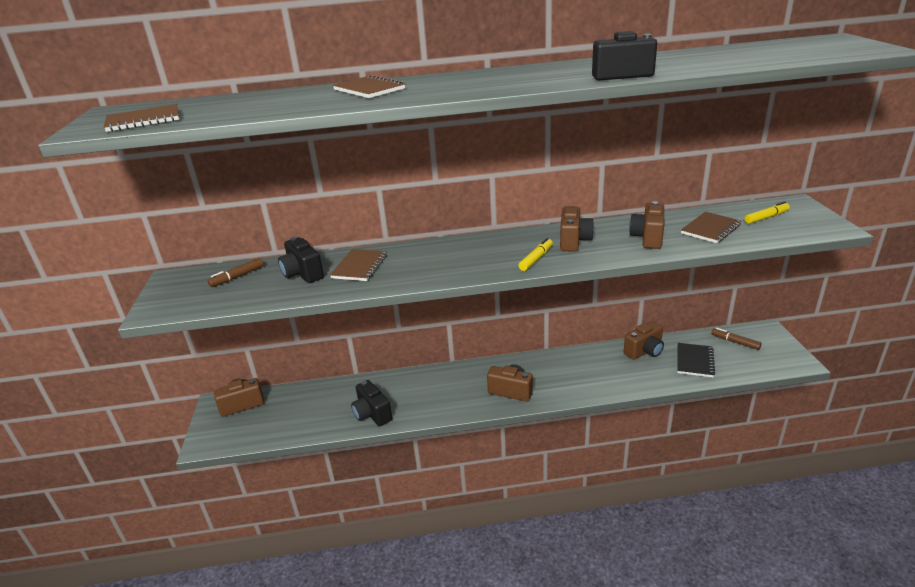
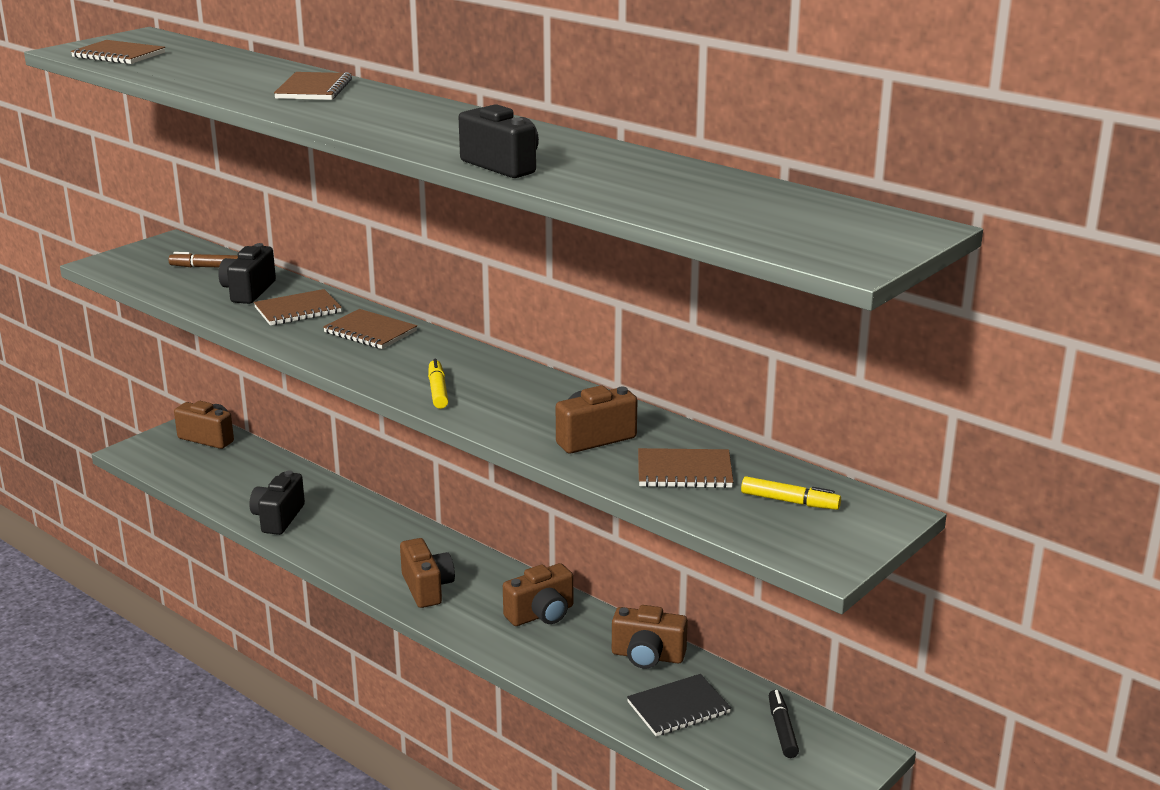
camera: 45 degrees right, 5 degrees down
(428, 255) = (370, 332): none -> brown notebook
(536, 259) = (438, 391): yellow marker -> yellow marker turned 90 degrees counterclockwise
(574, 241) = (518, 397): brown camera -> brown camera (541, 614)
(735, 342) = (782, 730): brown marker -> black marker

